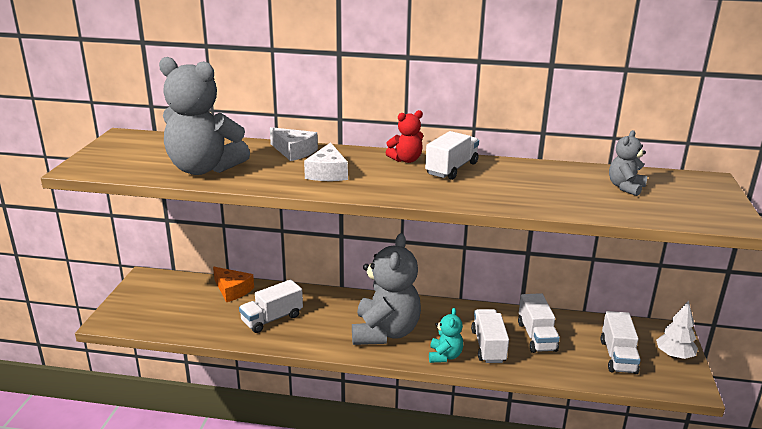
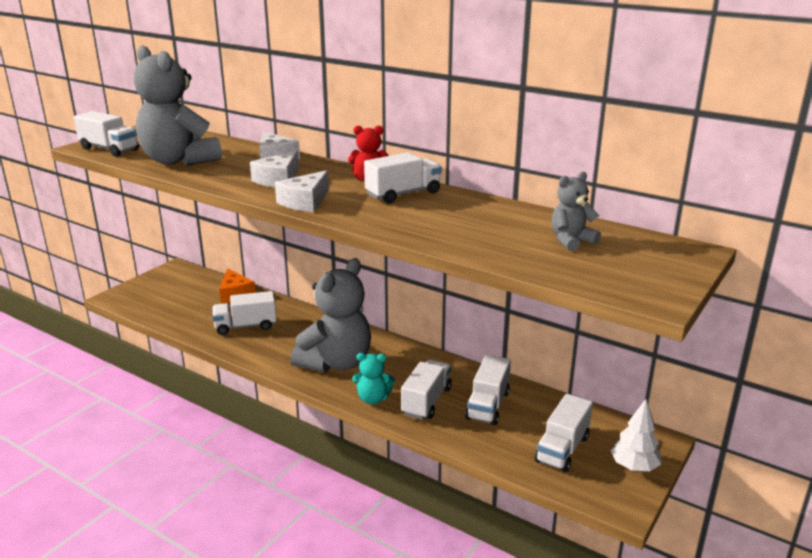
camera: 25 degrees right, 0 degrees up
(111, 168) = (109, 149): none -> white truck
(381, 190) = (305, 202): none -> white cheese
(445, 356) = (373, 398): turquoise teddy bear -> turquoise teddy bear turned 60 degrees clockwise

